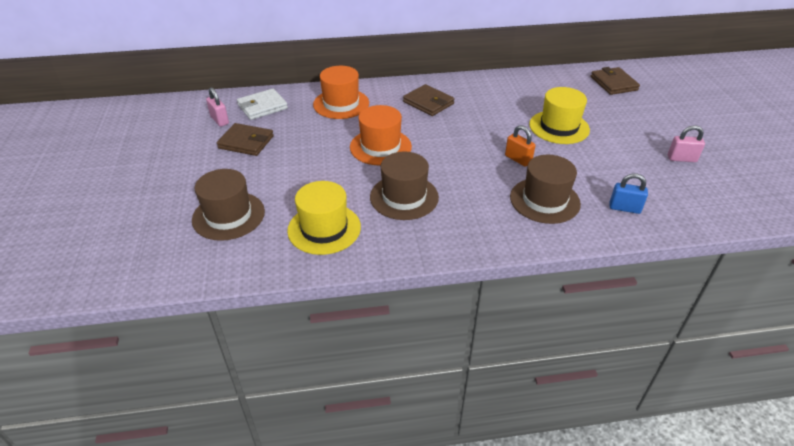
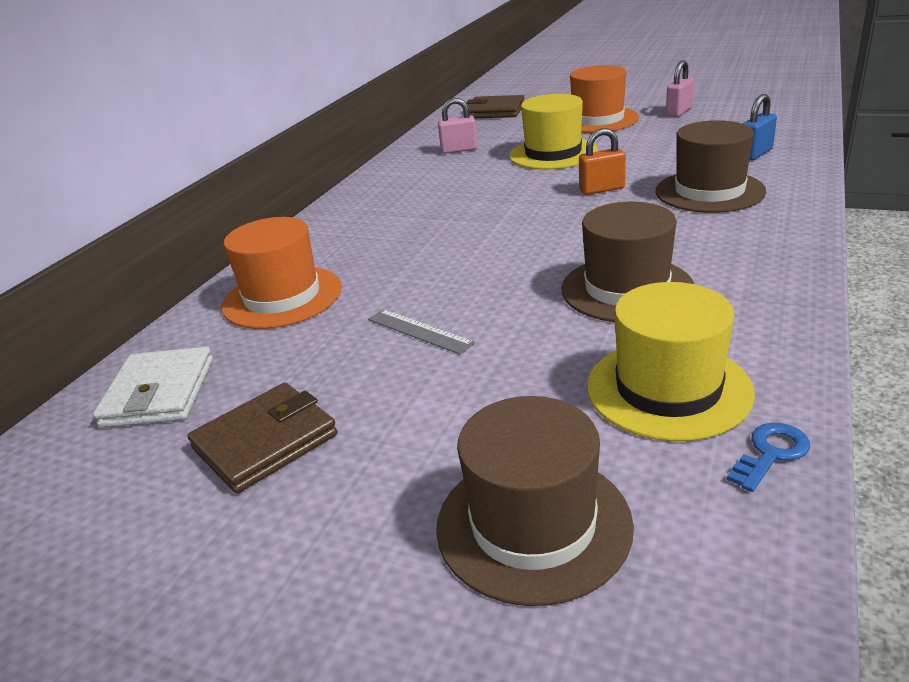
camera: 55 degrees left, 10 degrees down
(219, 120) = (121, 470): pink padlock -> pink padlock (459, 150)
(292, 265) = (770, 453): none -> blue key
(334, 149) = (419, 331): none -> grey ruler
(380, 147) = (462, 283): orange hat -> orange hat (598, 120)
(428, 103) = (387, 221): brown wallet -> none

